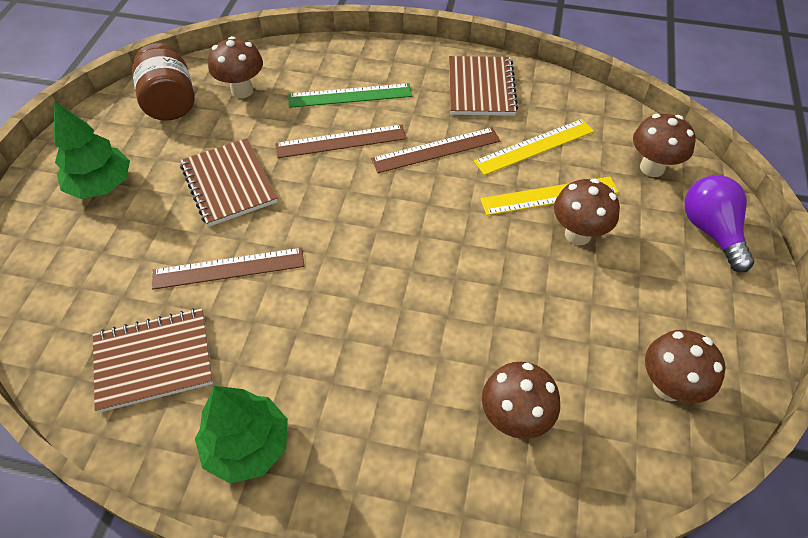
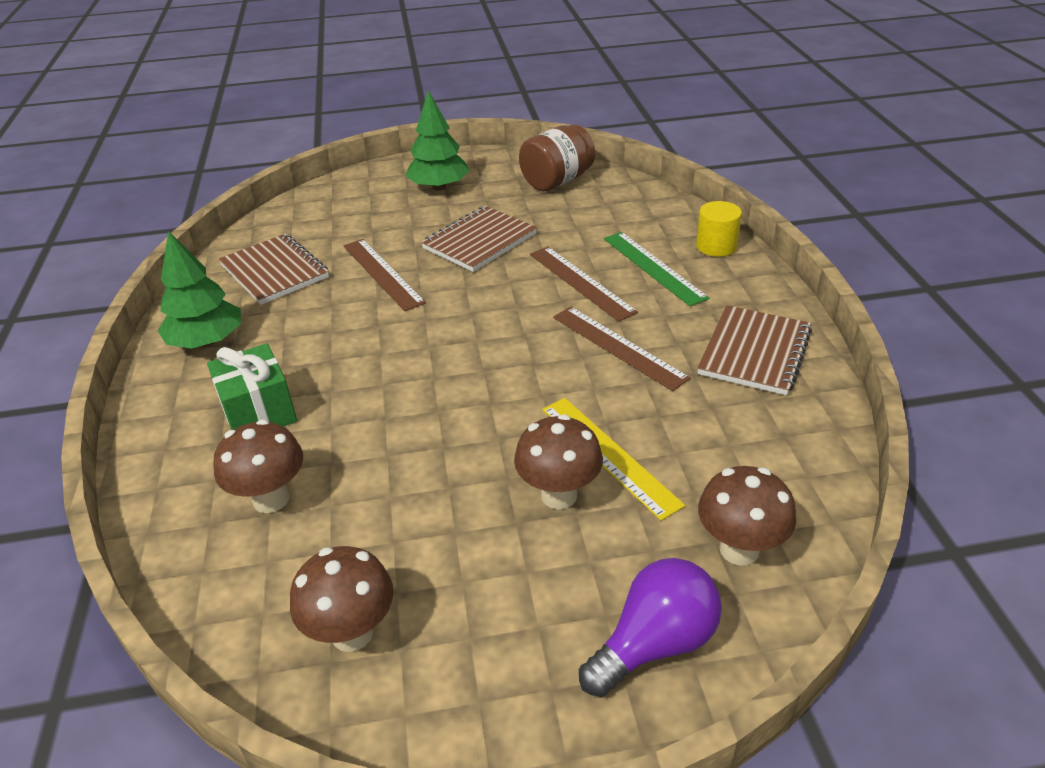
camera: 70 degrees right, 15 degrees down
(242, 90) = (604, 208): brown mushroom -> none
(346, 54) = (716, 246): none -> yellow cylinder
(393, 412) = (259, 412): none -> green gift
(481, 88) = (754, 352): brown notebook -> brown notebook turned 45 degrees counterclockwise
(534, 146) = (687, 422): yellow ruler -> none

